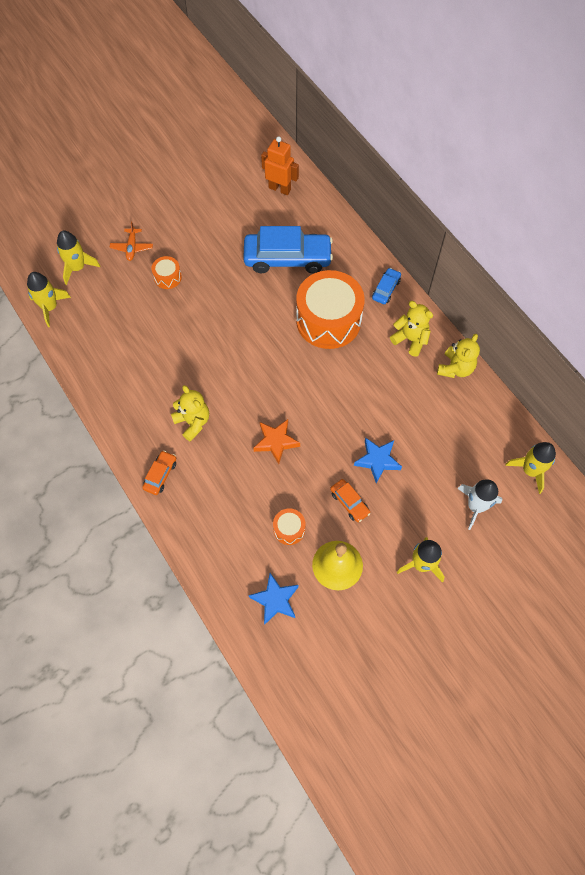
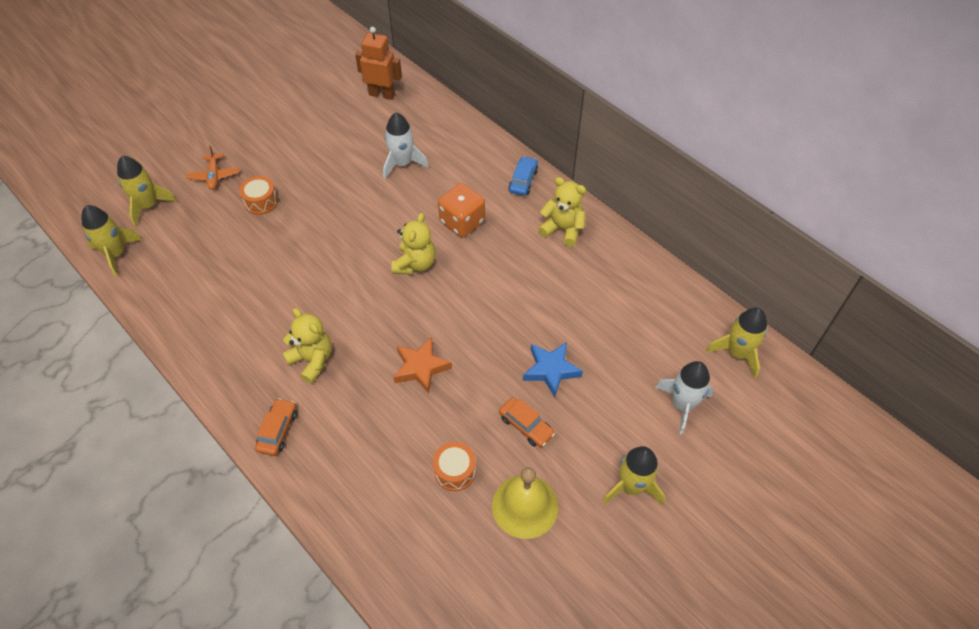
camera: 10 degrees left, 10 degrees down
(275, 600) = (451, 565): blue star -> none
(287, 258) = (402, 163): blue car -> white rocket
(328, 320) = (462, 222): orange drum -> orange dice
(455, 368) = (622, 253): yellow teddy bear -> yellow teddy bear (415, 264)

